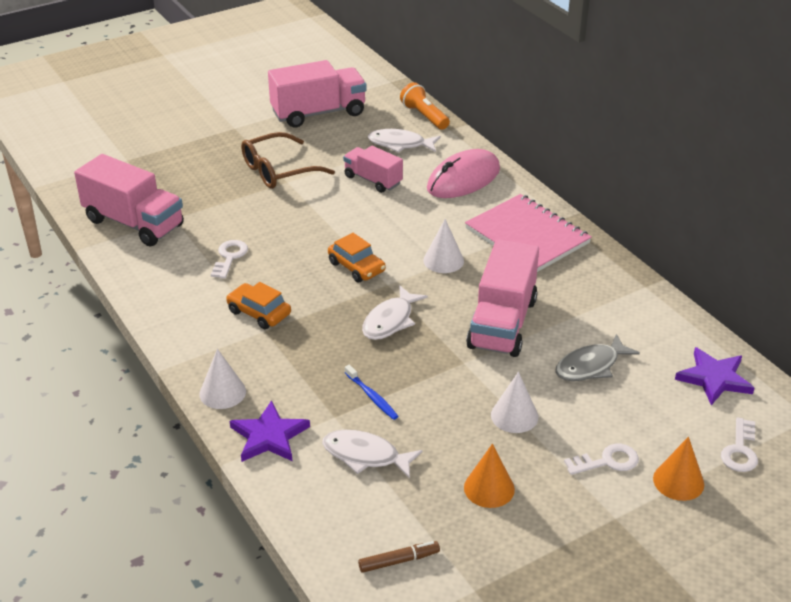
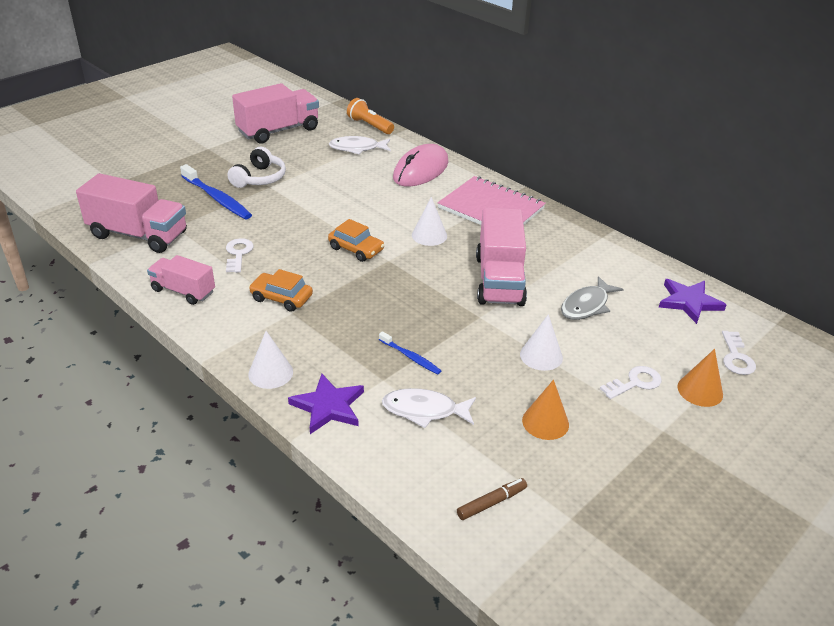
camera: 15 degrees left, 0 degrees up
(226, 190) = (217, 198): none -> blue toothbrush
(279, 170) = (259, 178): brown glasses -> white headphones
(373, 180) = (344, 178): pink truck -> pink truck (183, 291)
(390, 321) = (402, 290): white fish -> none

